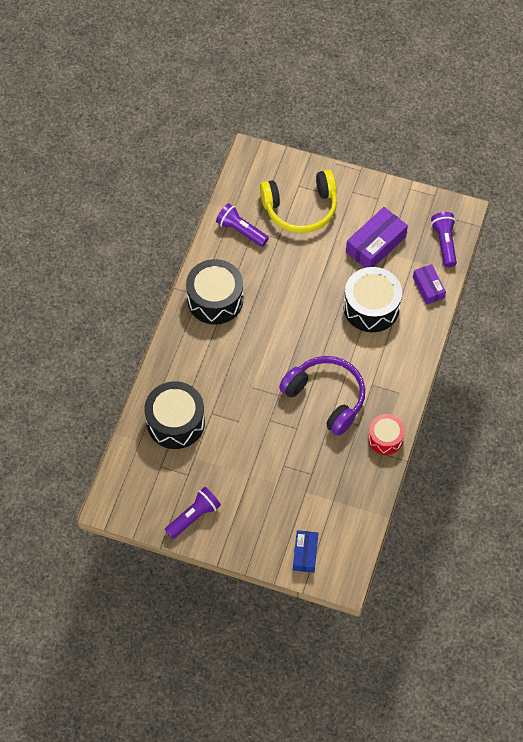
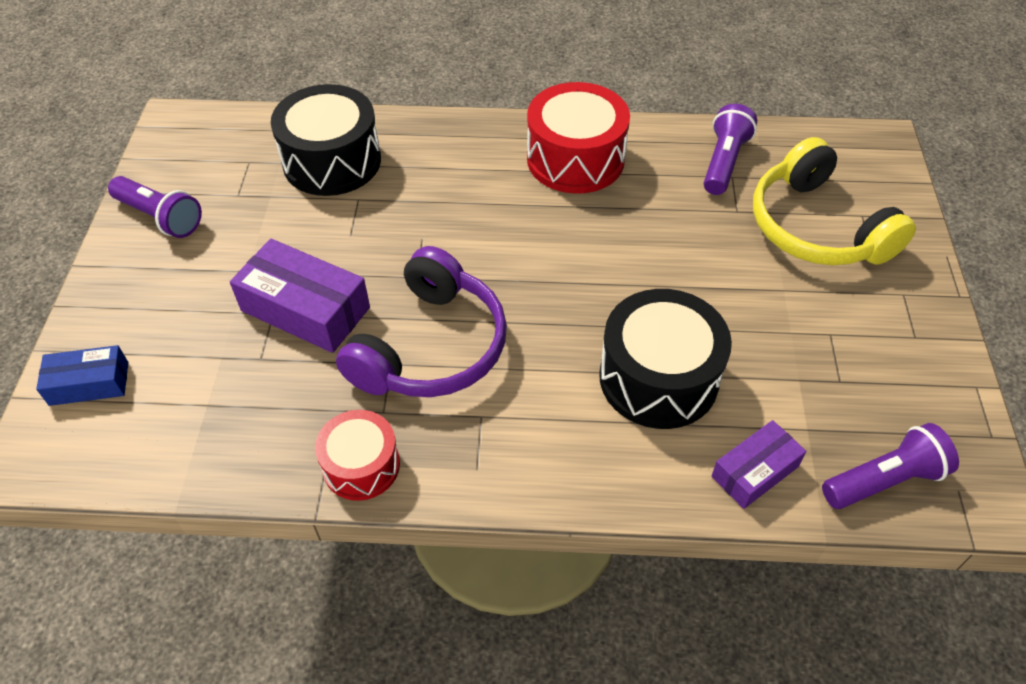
camera: 75 degrees right, 10 degrees down
(215, 299) = (575, 159): black drum -> red drum
(376, 244) = (807, 355): purple box -> purple box (305, 309)

